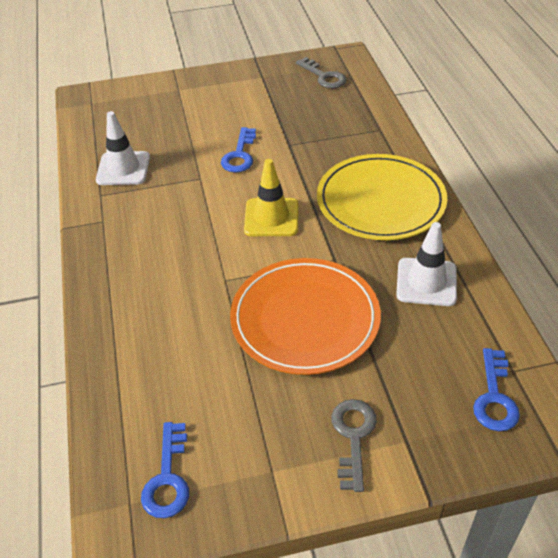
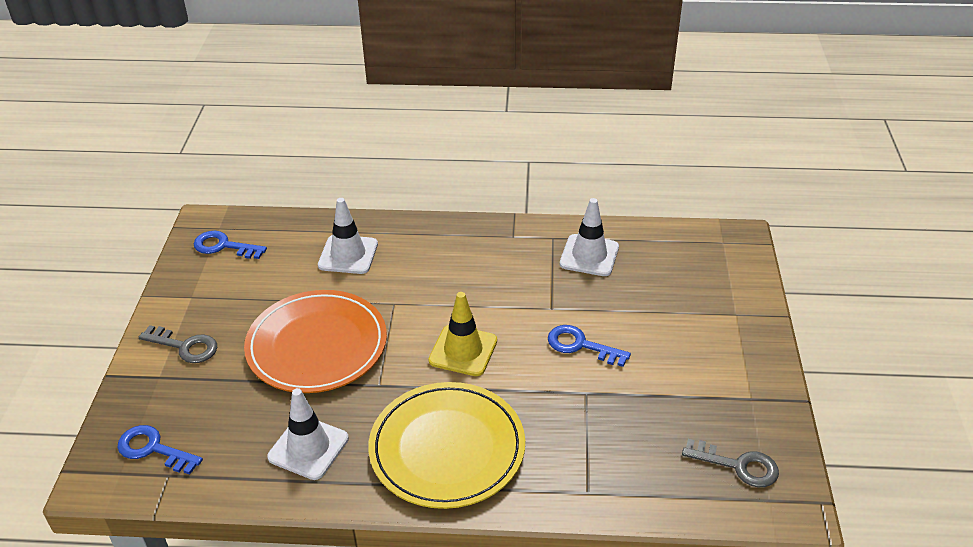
camera: 105 degrees right, 5 degrees down
(158, 340) = (348, 255): none -> white traffic cone
(323, 76) = (738, 465): grey key -> grey key turned 135 degrees counterclockwise

